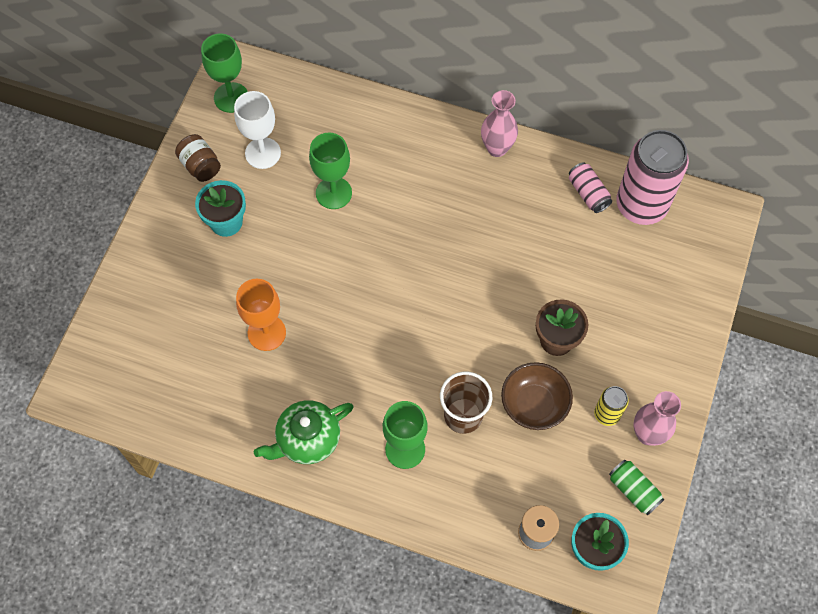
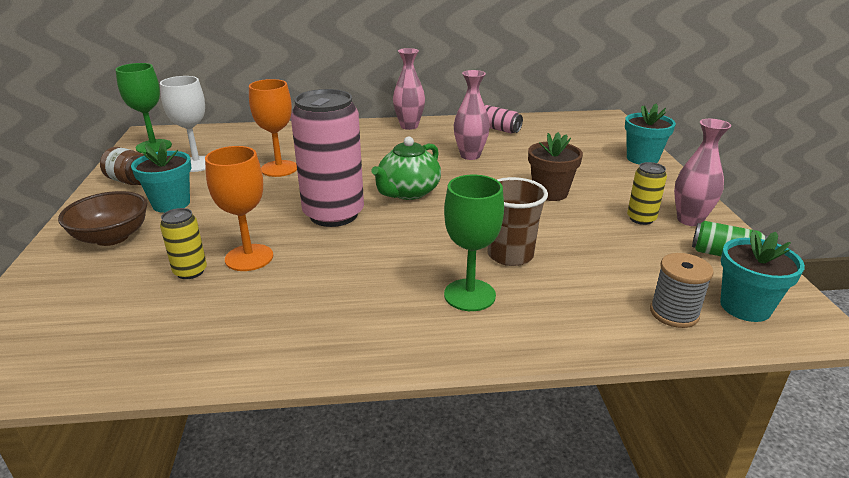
camera: 25 degrees left, 35 degrees down
(220, 333) = (190, 271): none -> yellow can
(307, 439) = (345, 321): green teapot -> green teapot (408, 192)
(333, 193) = (279, 168): green goblet -> orange goblet
(524, 240) = (470, 155): none -> pink vase
(534, 404) = (571, 230): brown bowl -> brown bowl (112, 237)
(641, 205) = (543, 126): pink can -> pink can (333, 214)
(693, 317) = (642, 158): none -> turquoise flower pot

